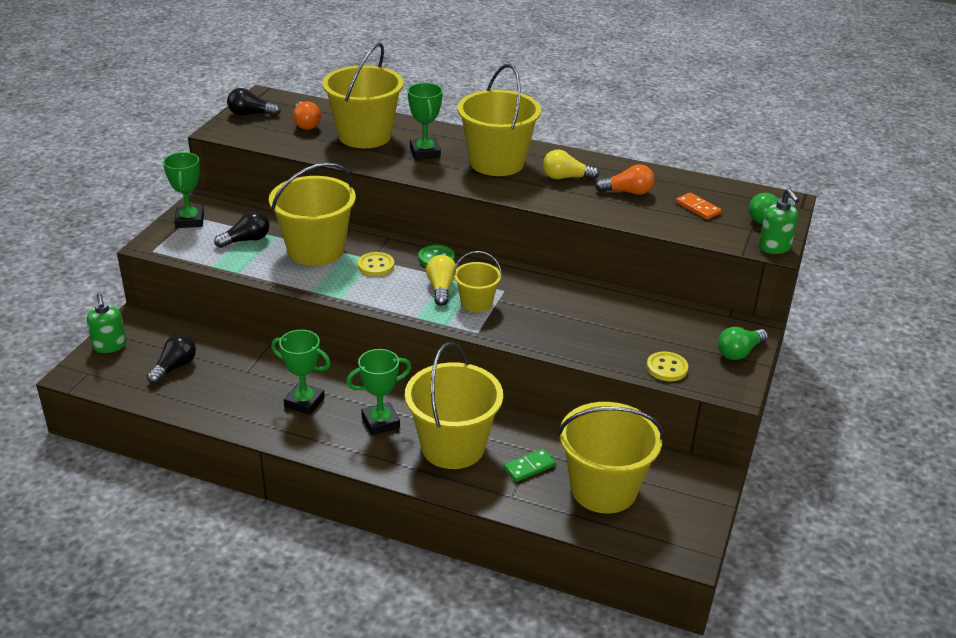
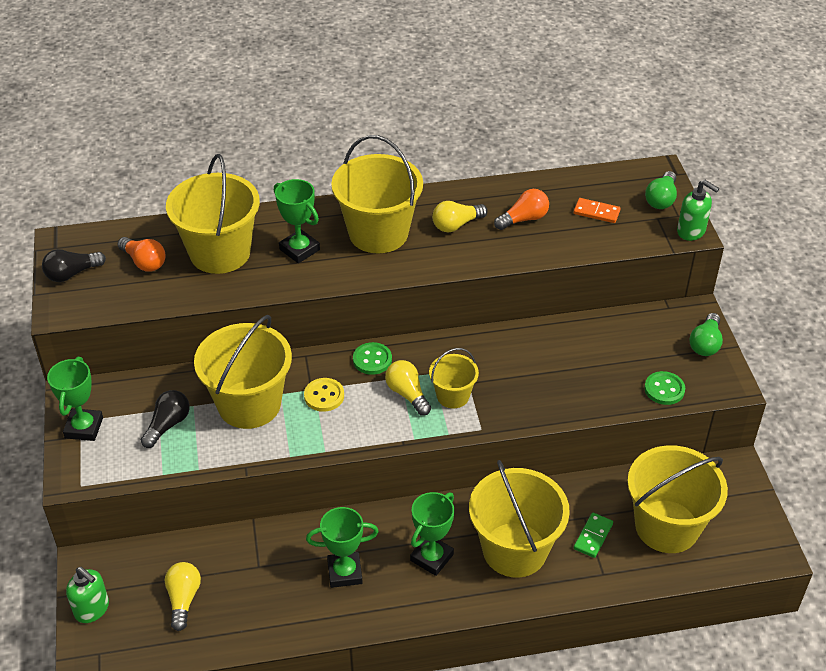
camera: 30 degrees left, 10 degrees up
(174, 367) = (183, 599): black light bulb -> yellow light bulb
(189, 220) = (84, 428): green trophy -> green trophy turned 45 degrees clockwise
(667, 368) = (664, 389): yellow button -> green button

